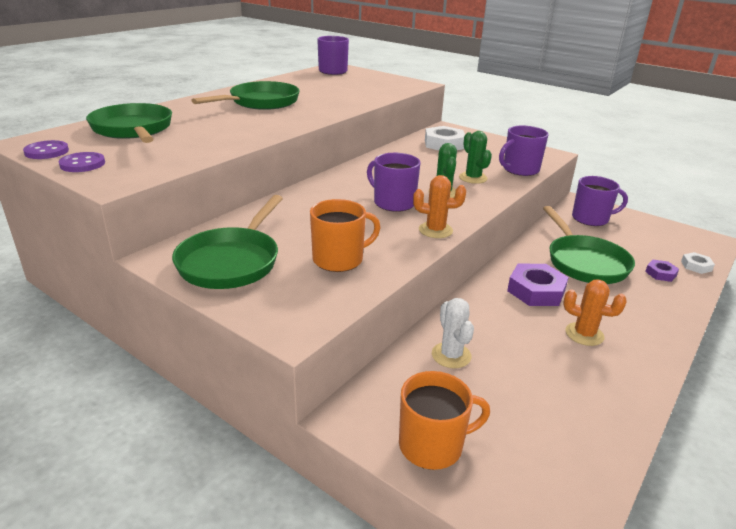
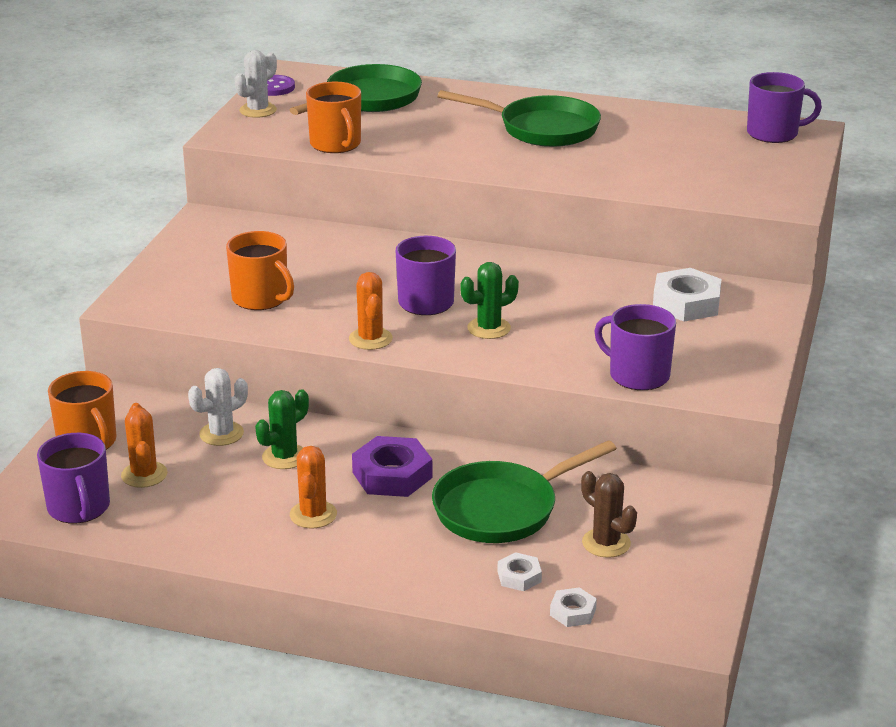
camera: 70 degrees right, 0 degrees up
(82, 164) = (258, 110): purple button -> white cactus
(197, 151) = (336, 144): none -> orange mug
(232, 262) = (220, 250): green pan -> none
(473, 178) = (563, 342): green cactus -> green cactus (284, 457)
(505, 415) = (144, 475): none -> orange cactus
(591, 219) = (667, 510): purple mug -> purple mug (79, 508)
(623, 241) = (606, 543): none -> brown cactus
(660, 273) = (519, 576): purple nut -> white nut

